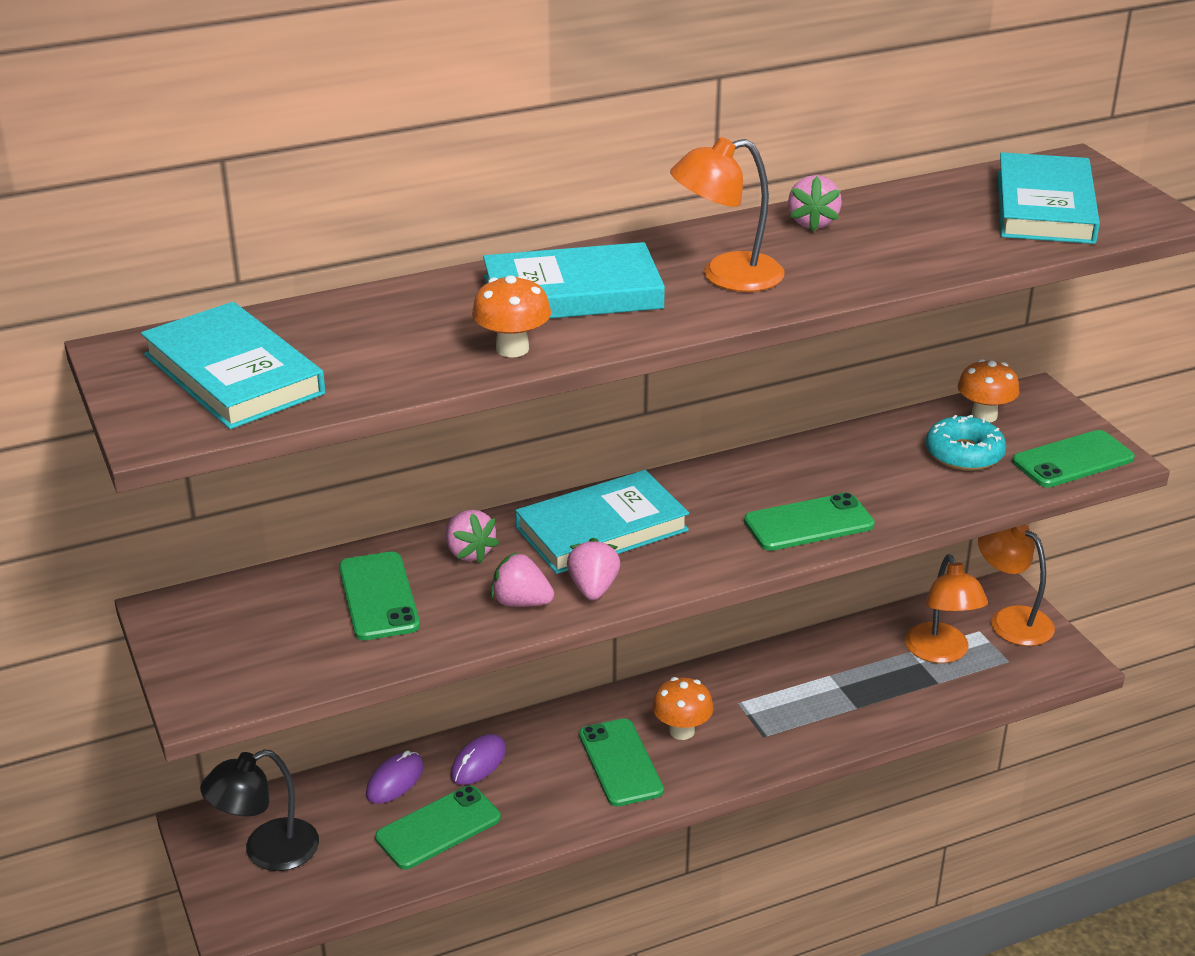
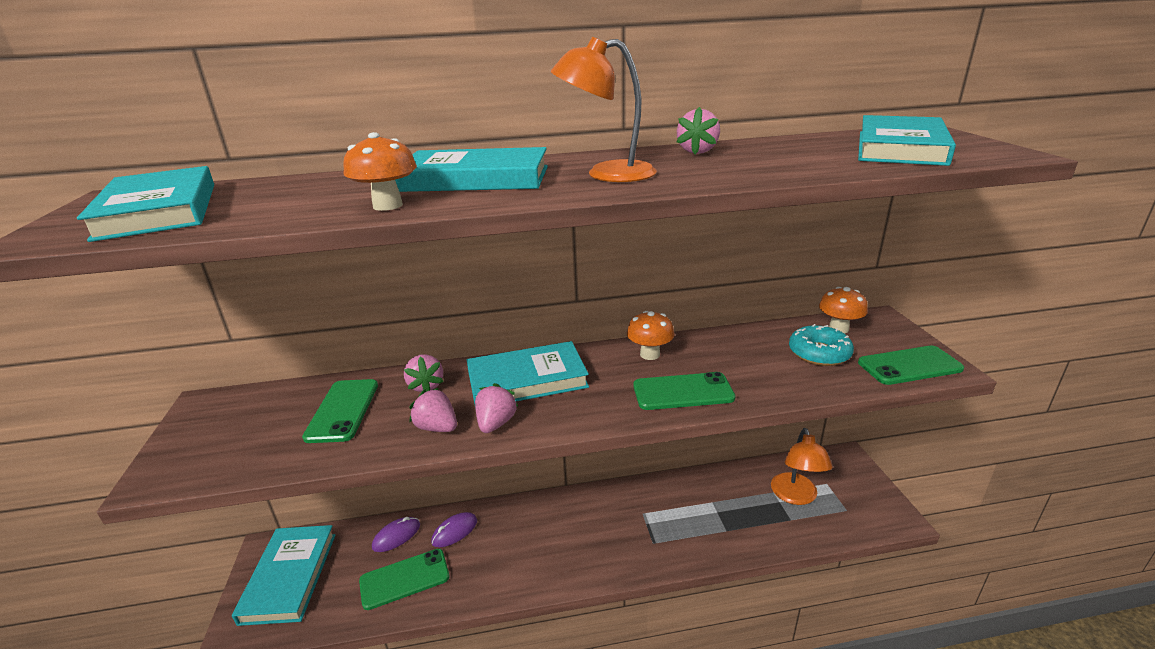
camera: 15 degrees right, 5 degrees down
(267, 851) = (289, 577): black lamp -> turquoise book
(620, 763) = (547, 548): green phone -> none
(682, 731) = (597, 529): orange mushroom -> orange mushroom (650, 354)
(1011, 620) = (851, 478): orange lamp -> none

